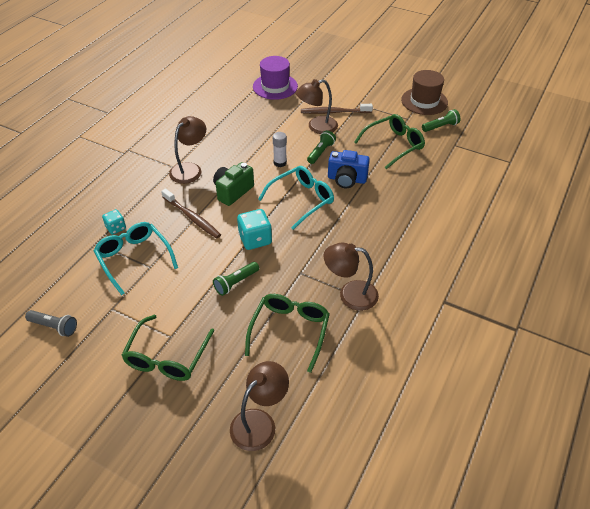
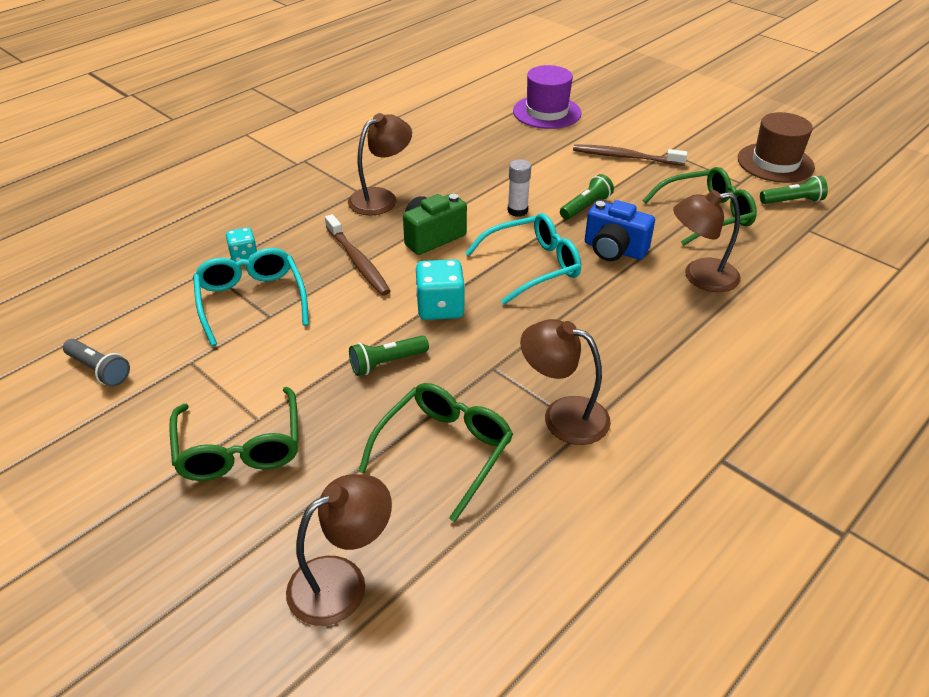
camera: 15 degrees right, 5 degrees down
(167, 357) = (239, 448): green glasses -> green glasses turned 45 degrees counterclockwise
(317, 127) = (591, 172): brown lamp -> brown lamp (700, 276)

